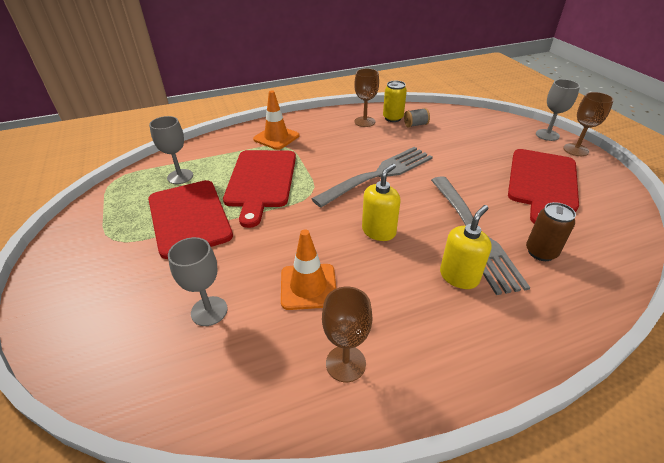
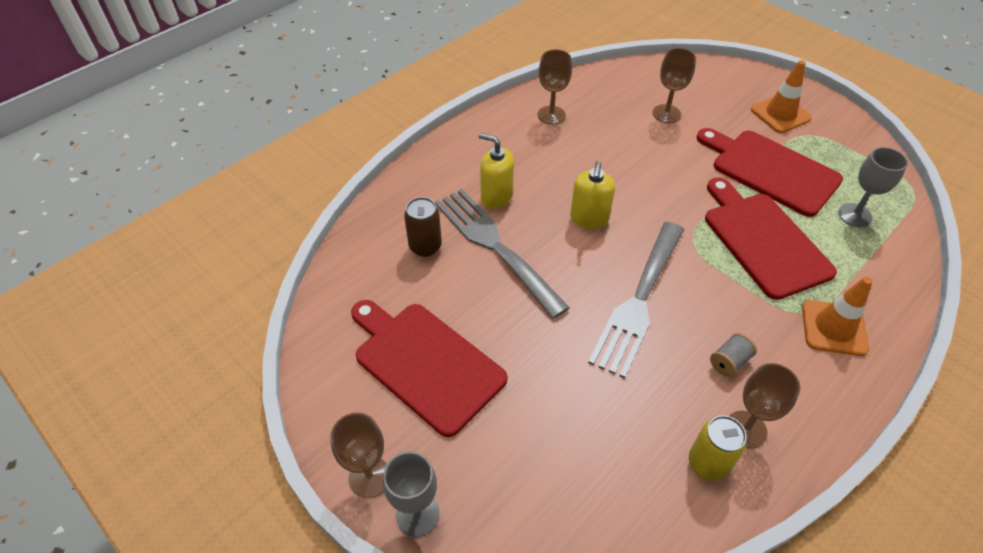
camera: 155 degrees right, 10 degrees up
(209, 311) = (666, 114): grey goblet -> brown goblet
(308, 286) = (612, 150): orange traffic cone -> orange traffic cone (780, 114)
(415, 125) = (656, 455): grey spool -> grey spool (729, 362)
(459, 276) = (496, 197): yellow soap dispenser -> yellow soap dispenser turned 105 degrees clockwise
(542, 182) = (425, 363): red cutting board -> red cutting board turned 45 degrees counterclockwise

